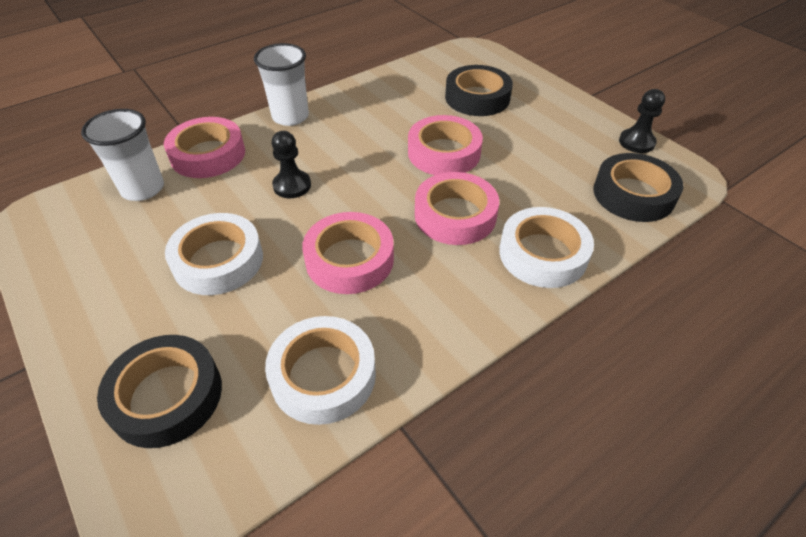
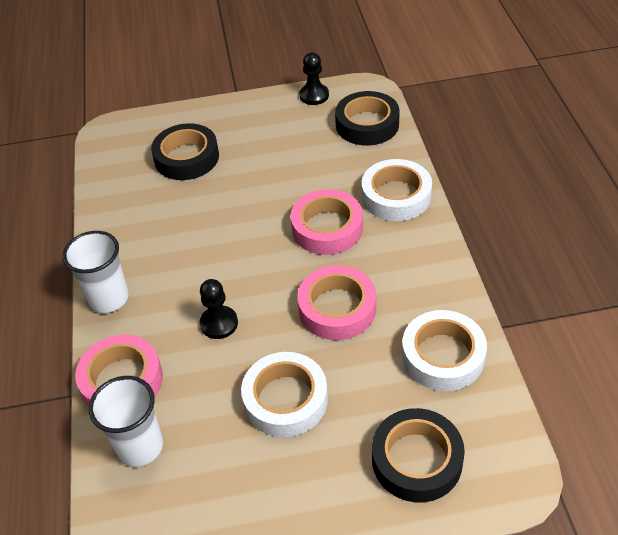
camera: 60 degrees left, 0 degrees up
(444, 153) = (247, 207): pink tape -> none

